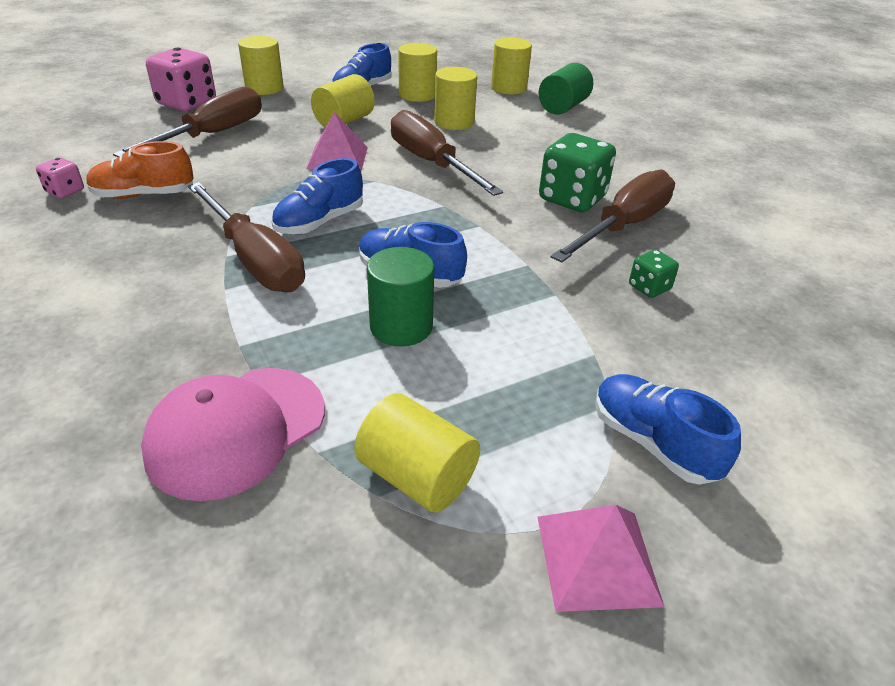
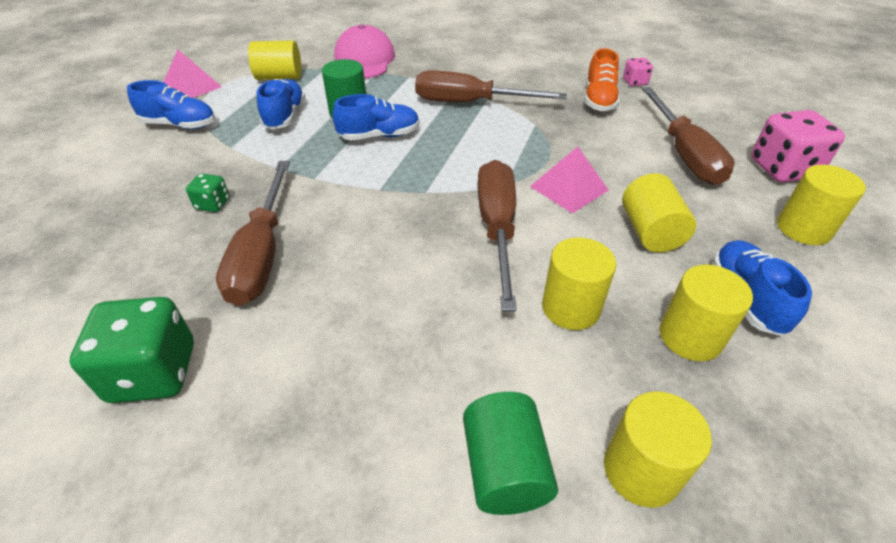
camera: 140 degrees right, 5 degrees up
(144, 195) = (599, 100): orange shoe -> orange shoe turned 150 degrees clockwise
(319, 222) = (479, 136): blue shoe -> blue shoe (285, 116)
(431, 163) = (497, 228): brown screwdriver -> brown screwdriver turned 105 degrees counterclockwise
(572, 199) = (331, 261): green dice -> green dice (153, 372)

